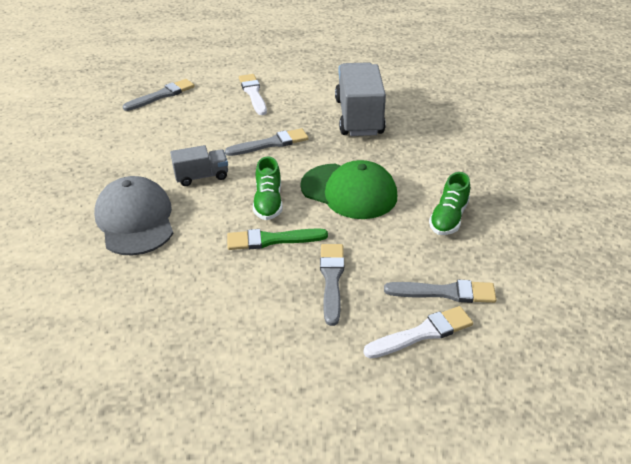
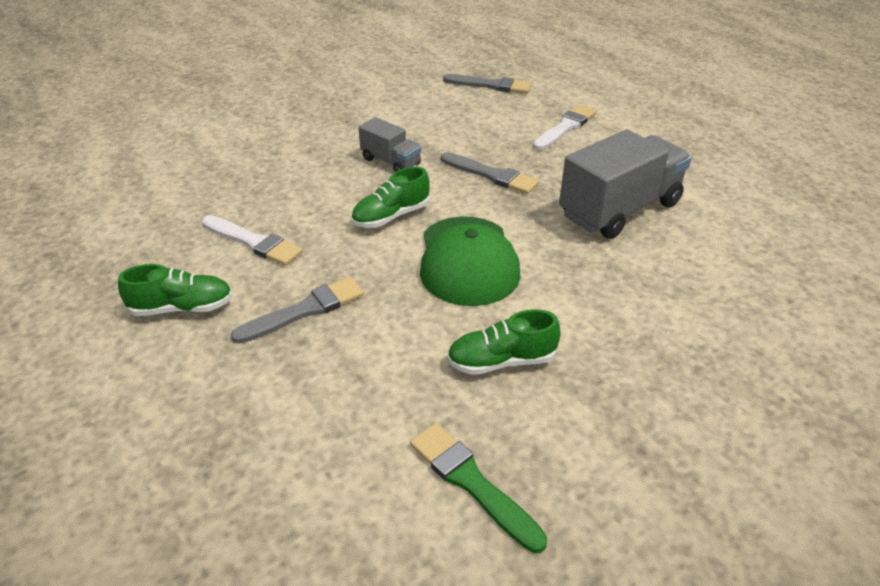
camera: 55 degrees right, 0 degrees up
(135, 220) = (292, 158): grey cap -> none
(270, 341) = (182, 308): none -> green shoe
(272, 240) = (334, 244): green brush -> green brush (472, 482)
(422, 333) = (266, 418): white brush -> white brush (253, 242)
(445, 292) = (353, 412): grey brush -> none

